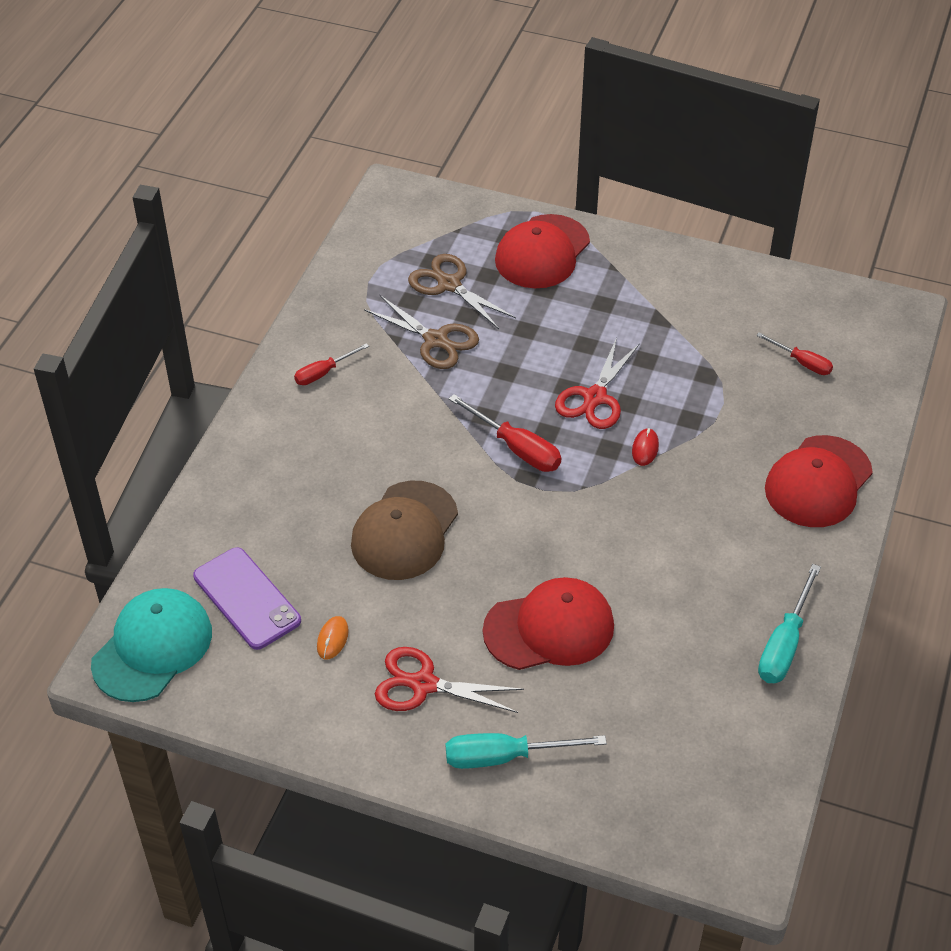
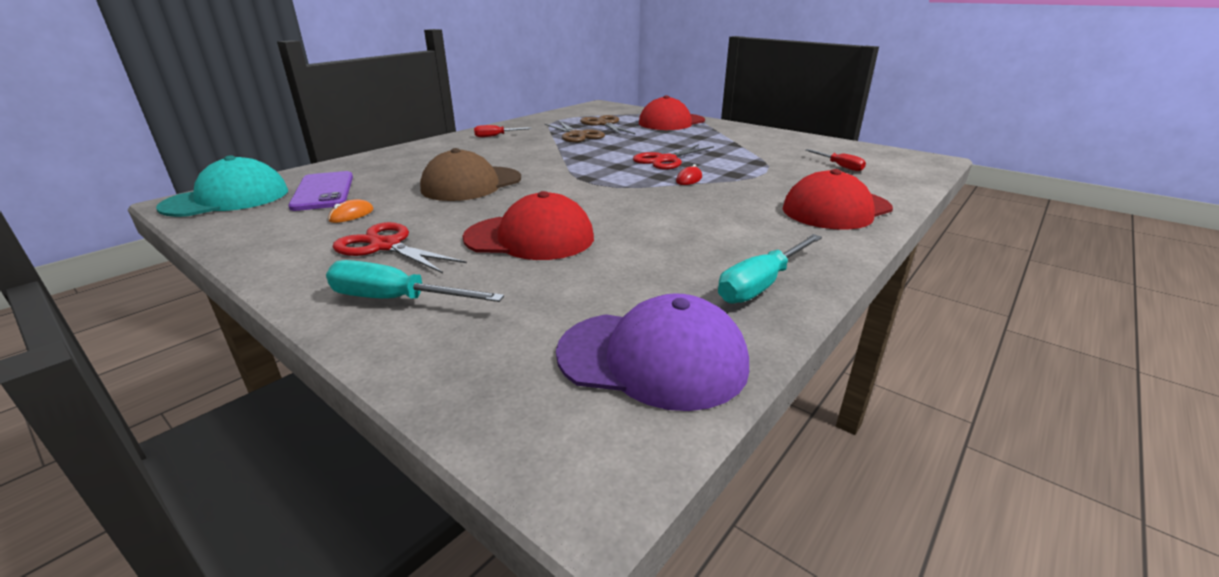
camera: 20 degrees right, 20 degrees down
(516, 448) = (590, 168): red screwdriver -> none
(738, 761) = (652, 358): none -> purple cap

